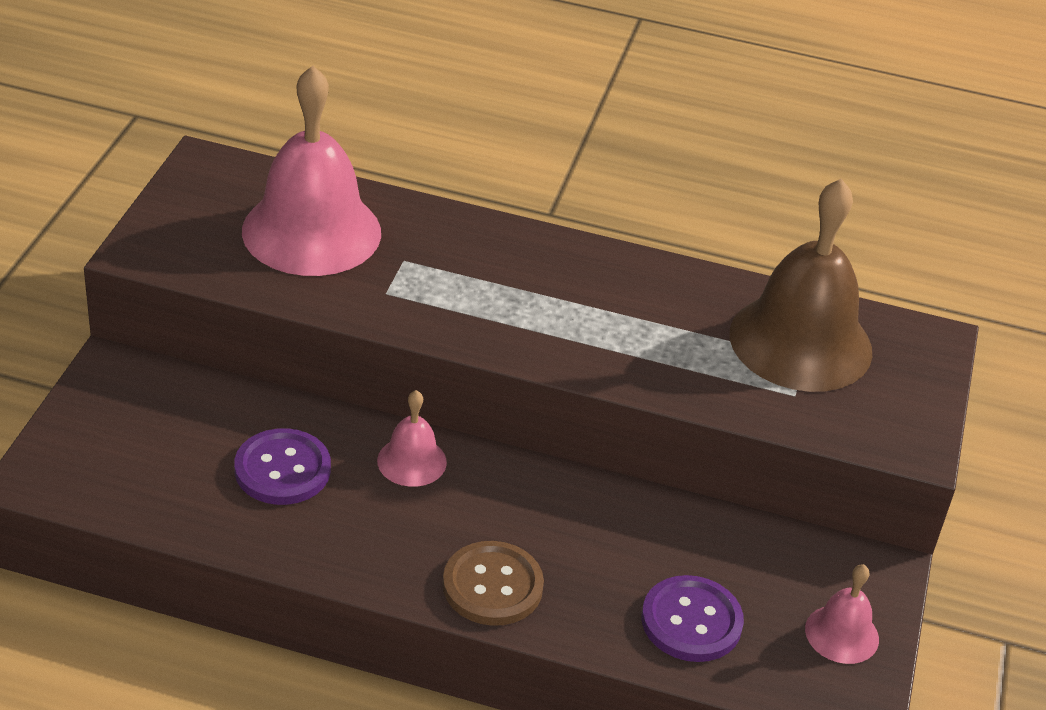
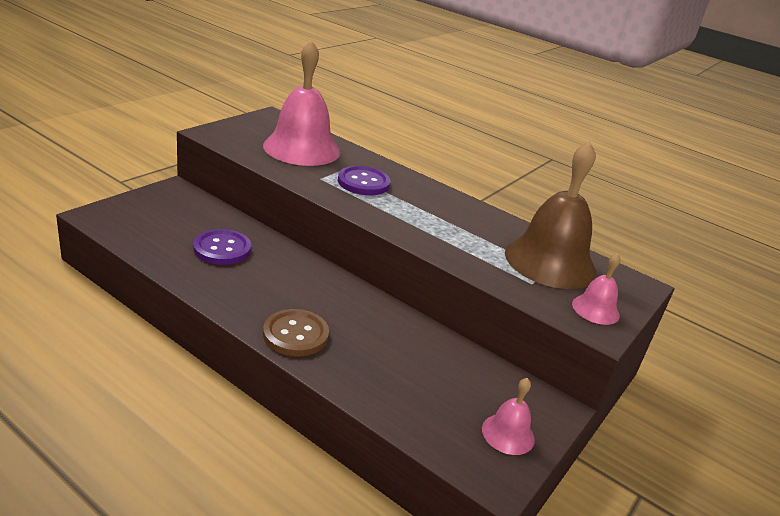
camera: 20 degrees right, 10 degrees down
(412, 461) = (295, 266): pink bell -> pink bell (595, 309)
(691, 621) = (408, 393): purple button -> purple button (363, 182)

